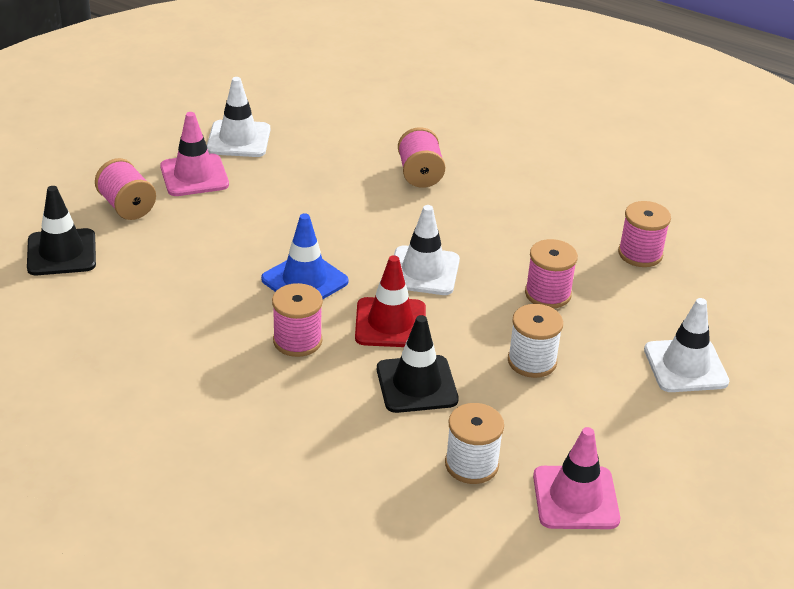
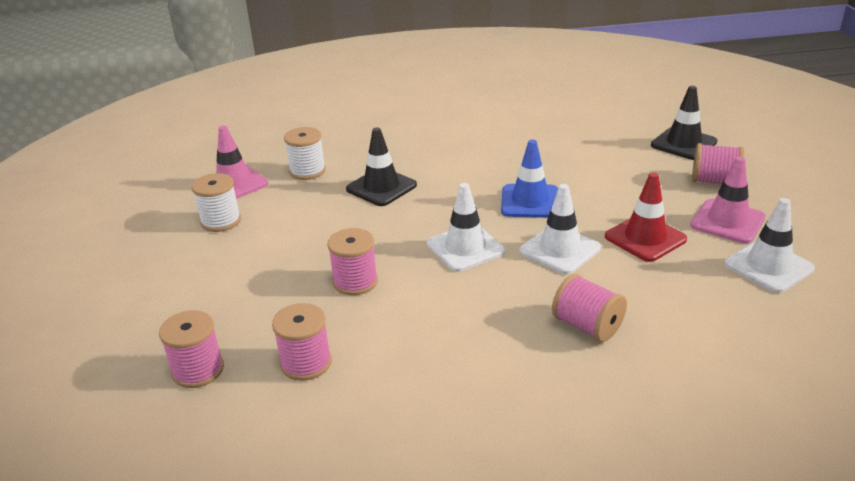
camera: 145 degrees right, 5 degrees down
(297, 341) = (479, 173): pink spool -> pink spool (198, 370)
(390, 323) = (440, 207): red traffic cone -> red traffic cone (645, 238)
(532, 361) = (322, 233): white spool -> white spool (221, 221)
(685, 366) = (204, 285): white traffic cone -> white traffic cone (560, 250)

